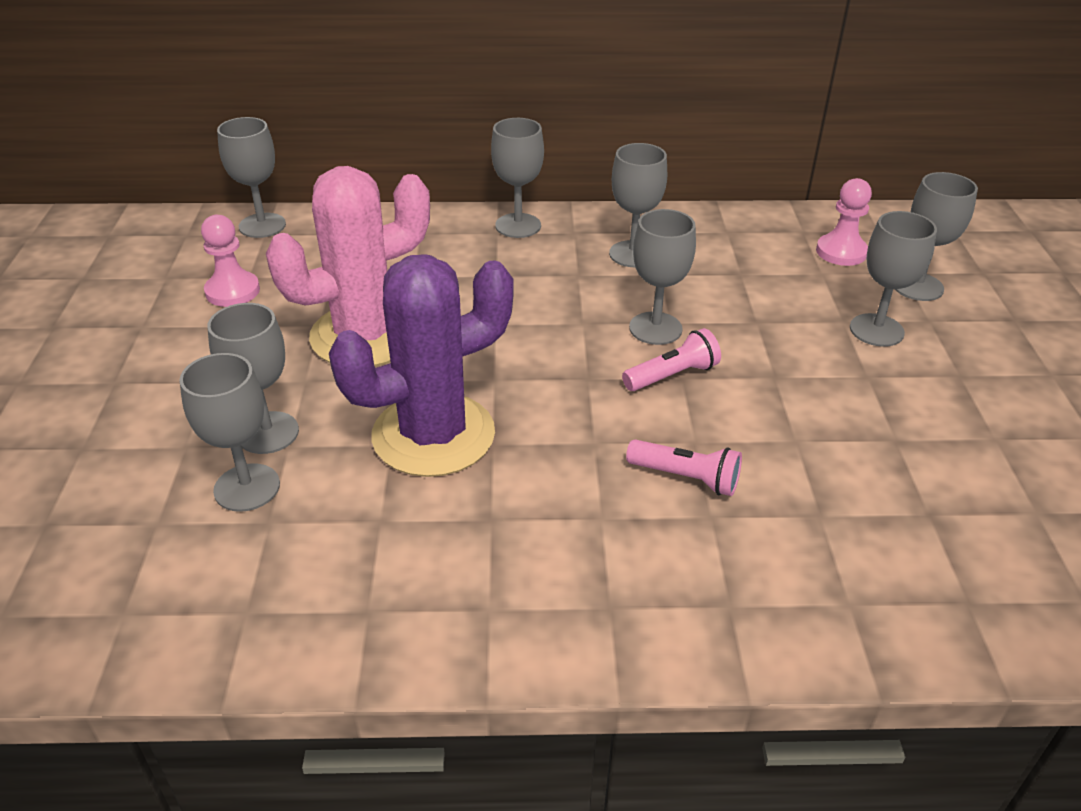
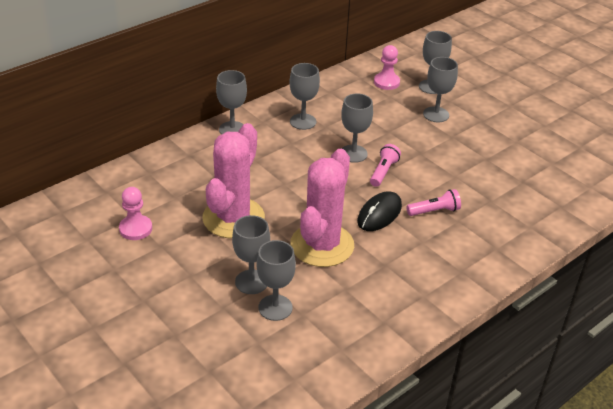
camera: 40 degrees left, 0 degrees up
(262, 225) = (98, 188): grey goblet -> none
(433, 435) = (322, 245): purple cactus -> pink cactus
(584, 435) = (379, 214): none -> black mouse

